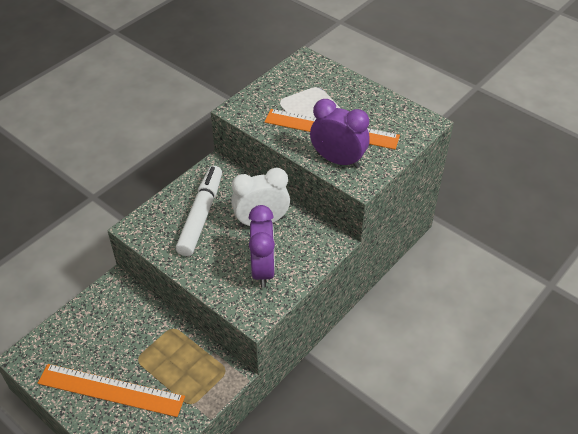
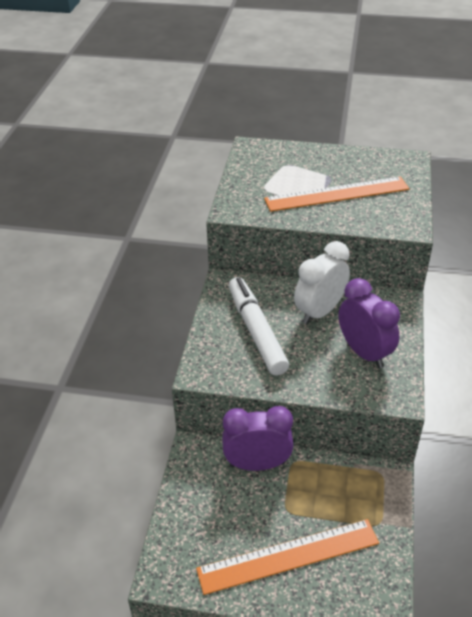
camera: 30 degrees left, 5 degrees down
(338, 160) = (371, 217): purple clock -> purple clock (257, 464)

